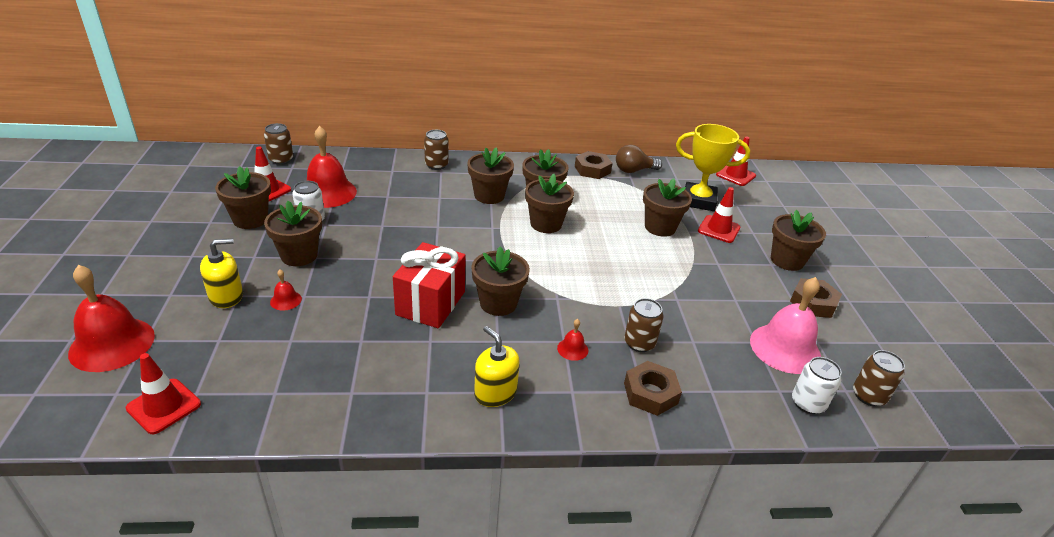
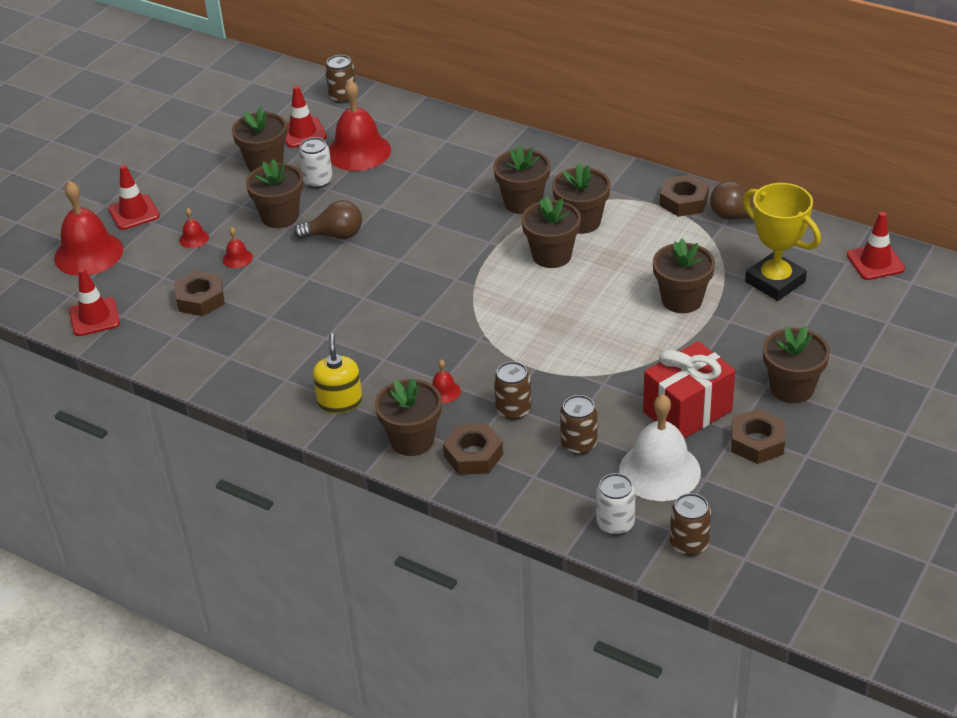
camera: 40 degrees right, 5 degrees up
(226, 296) = (194, 238): yellow soap dispenser -> red bell
(276, 348) = (200, 299): none -> brown nut
(362, 256) = (335, 235): none -> brown light bulb
(430, 303) = (356, 303): red gift -> red gift (687, 411)
(436, 165) = (500, 146): brown can -> brown can (579, 444)
(498, 303) = (418, 324): brown flower pot -> brown flower pot (412, 440)
(718, 229) = (754, 325): red traffic cone -> red traffic cone (134, 213)
(785, 348) = (659, 471): pink bell -> white bell

